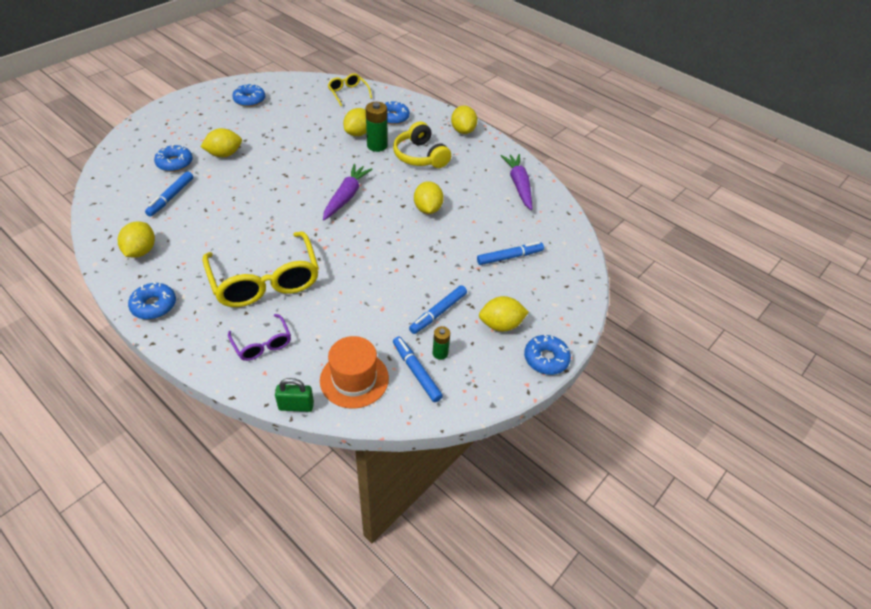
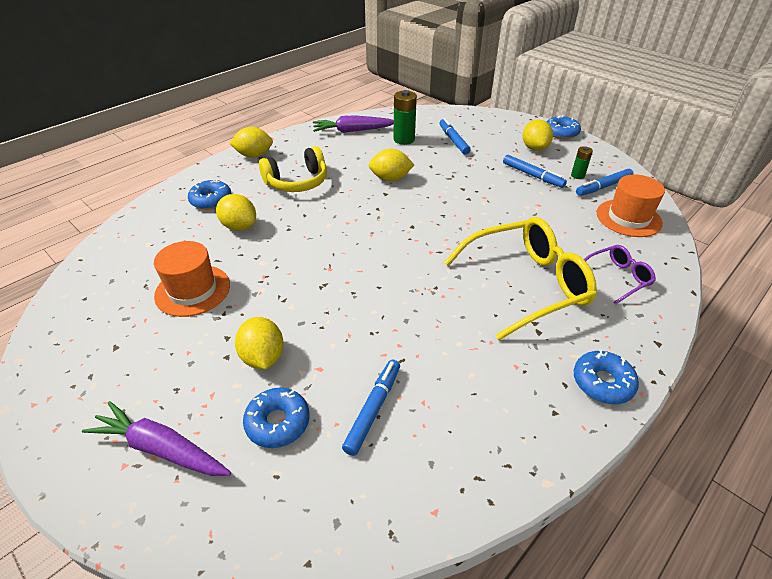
camera: 85 degrees left, 5 degrees down
(141, 251) = (504, 422): yellow lemon -> none
(171, 197) = (373, 409): blue marker -> blue marker turned 90 degrees counterclockwise
(249, 100) = (104, 345): blue donut -> none
(290, 122) = (193, 290): none -> orange hat
(296, 406) = (677, 249): green padlock -> none
(346, 196) = (370, 231): purple carrot -> purple carrot (161, 448)
(348, 93) = (133, 238): yellow glasses -> none
(377, 146) = (270, 211): green battery -> green battery (404, 139)

